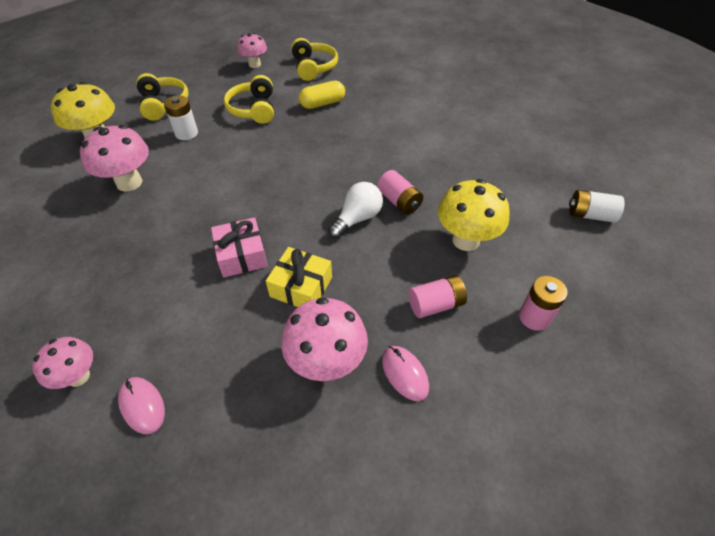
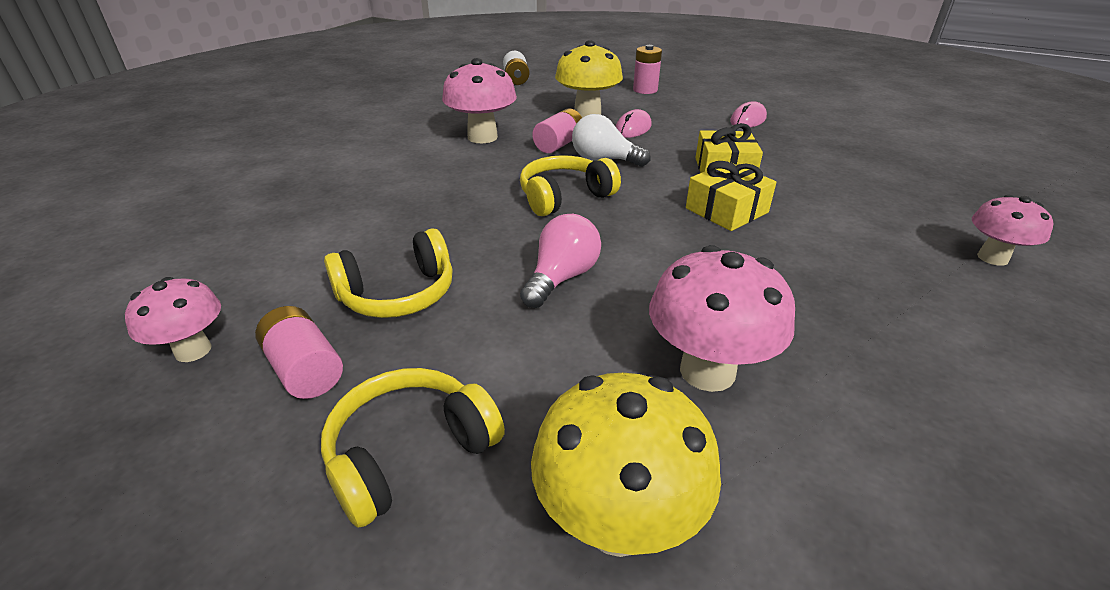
camera: 110 degrees left, 15 degrees down
(142, 406) = (944, 210): pink mouse -> pink mouse (633, 128)
(186, 133) = (515, 356): white battery -> none
(227, 158) = (561, 278): none -> pink light bulb
(241, 255) = (726, 210): pink gift -> yellow gift
(313, 67) = (223, 263): yellow headphones -> yellow headphones (564, 197)
(322, 103) = (363, 227): yellow capsule -> none
(327, 362) = (780, 145): pink mushroom -> pink mushroom (482, 137)
(435, 304) = (672, 117): pink battery -> pink battery (305, 370)

